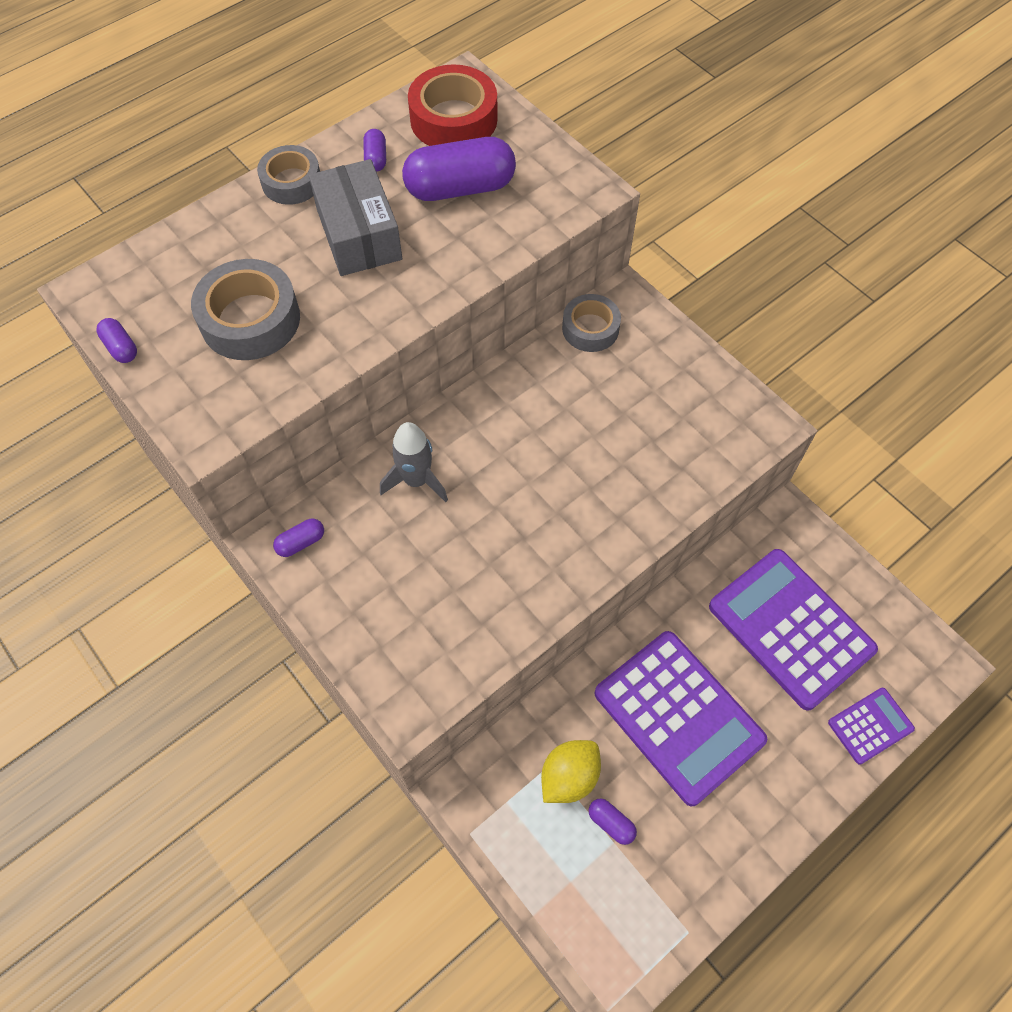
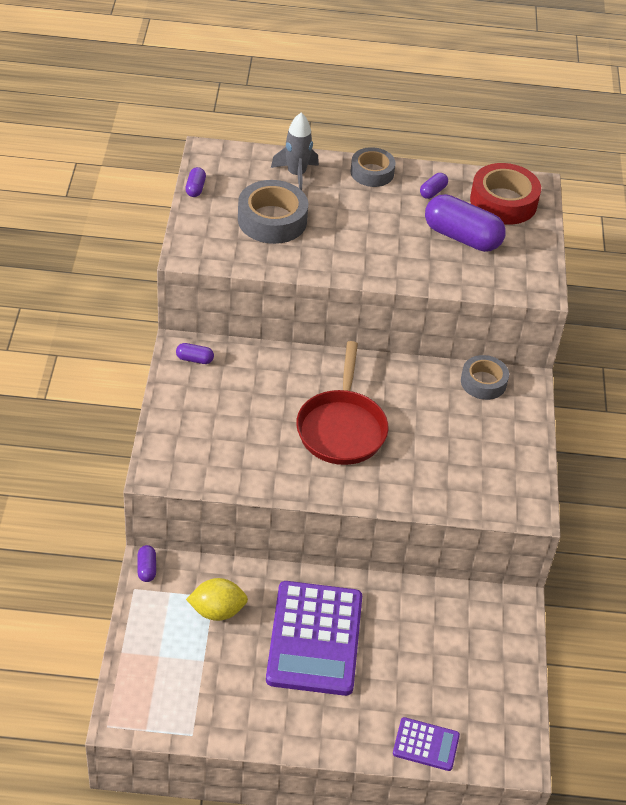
camera: 40 degrees right, 15 degrees down
(359, 234) = (377, 220): grey box -> none
(416, 480) = (288, 378): grey rocket -> grey rocket (296, 174)
(524, 490) = (341, 428): none -> red pan
(611, 823) = (213, 651): purple capsule -> purple capsule (147, 568)
(790, 628) = (440, 657): purple calculator -> none

